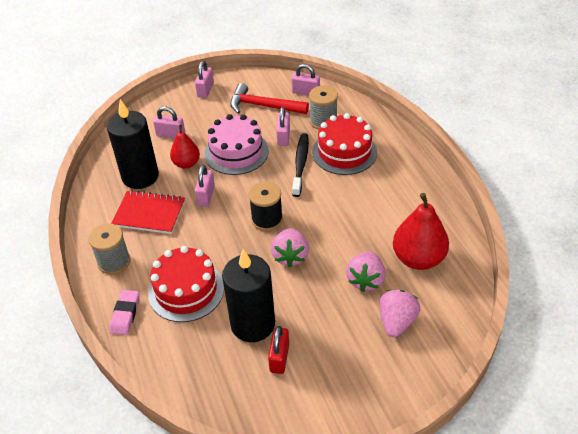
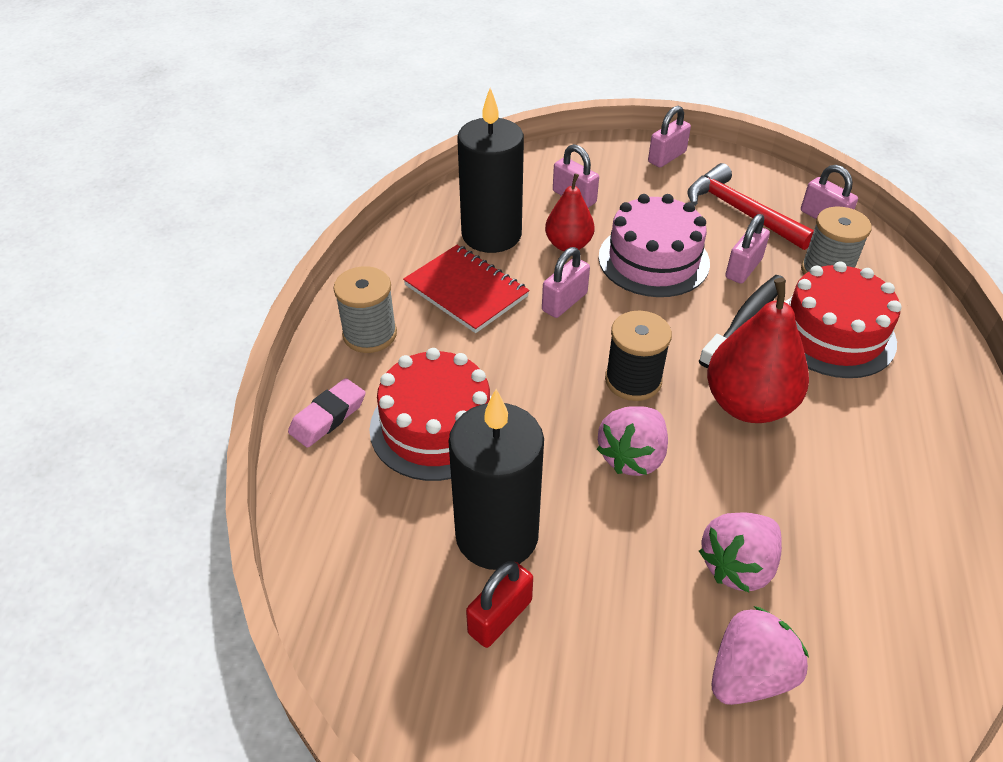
camera: 30 degrees right, 0 degrees up
(418, 258) = (863, 579): red pear -> red pear (748, 404)

